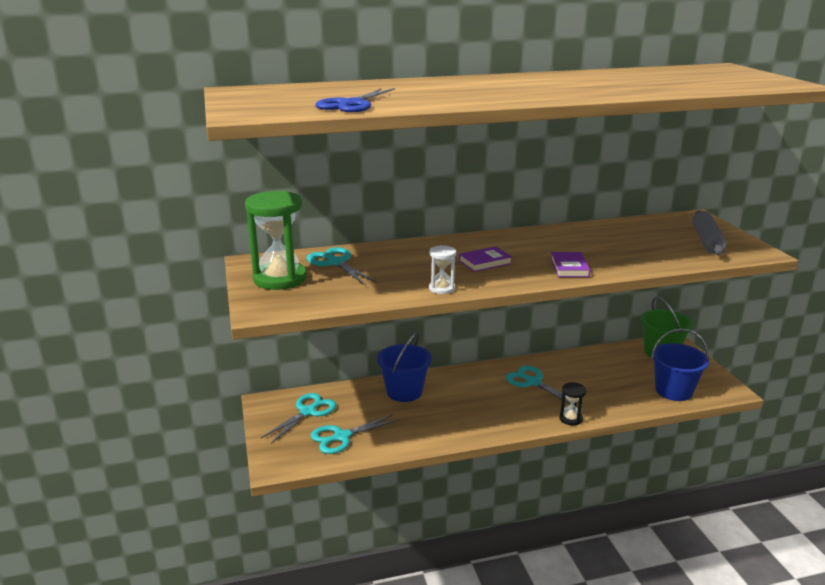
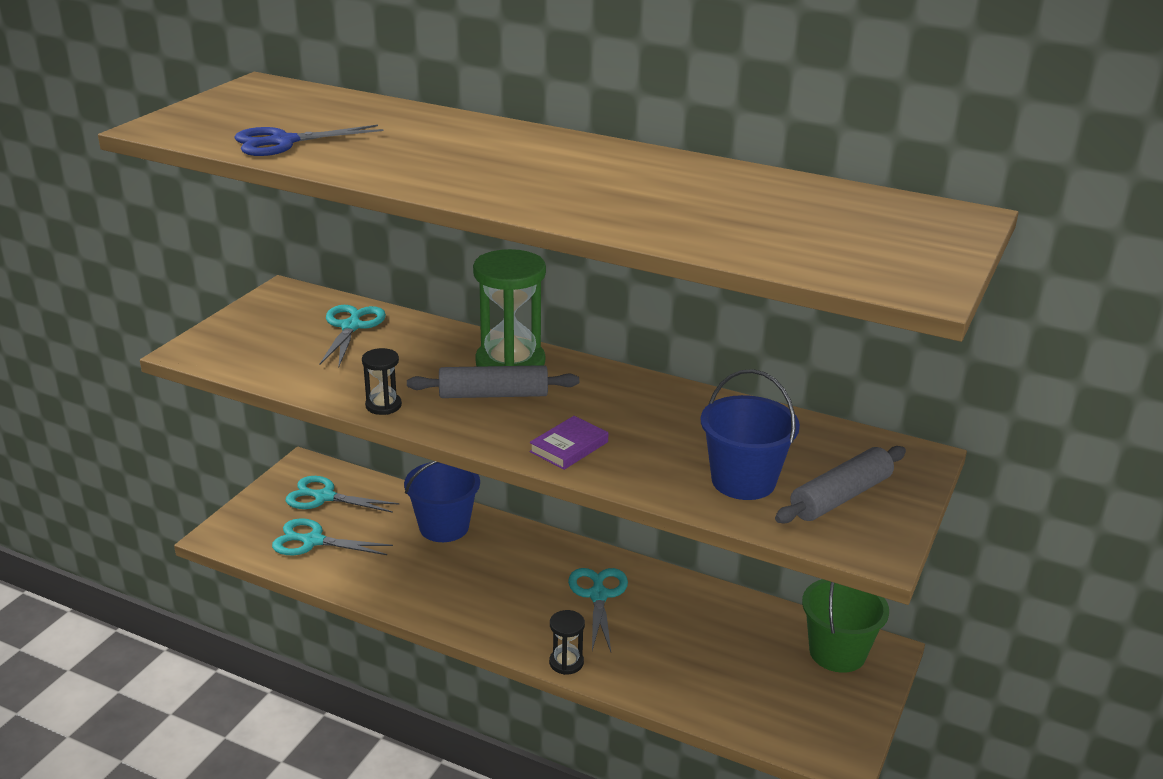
camera: 40 degrees right, 5 degrees up
(280, 279) = (270, 323): green hourglass -> green hourglass (510, 363)
(308, 412) = (324, 497): turquoise scissors -> turquoise scissors turned 150 degrees counterclockwise
(442, 288) = (383, 405): white hourglass -> black hourglass
(485, 262) = (493, 395): purple book -> grey rolling pin
(673, 391) = (758, 709): blue bucket -> blue bucket (743, 481)

